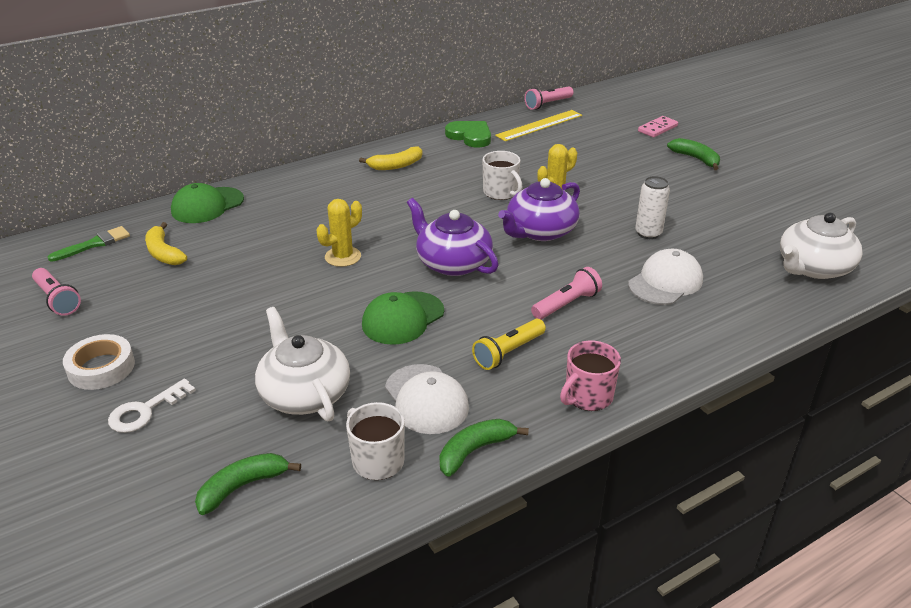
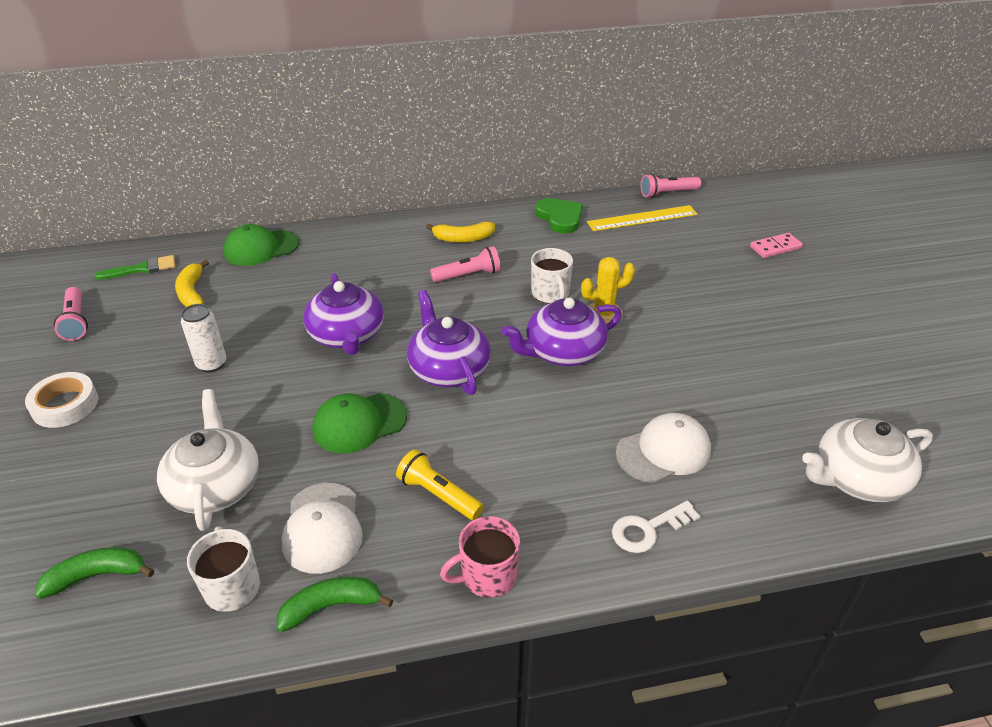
camera: 20 degrees right, 5 degrees up
(146, 410) = (71, 463): white key -> white key (648, 529)
(343, 257) = (347, 335): yellow cactus -> purple teapot
(508, 352) = (438, 495): yellow flashlight -> yellow flashlight turned 60 degrees clockwise
(566, 304) = (536, 451): pink flashlight -> pink flashlight (468, 275)
(648, 233) = (682, 382): white can -> white can (211, 364)
(696, 159) = (798, 296): green banana -> none

